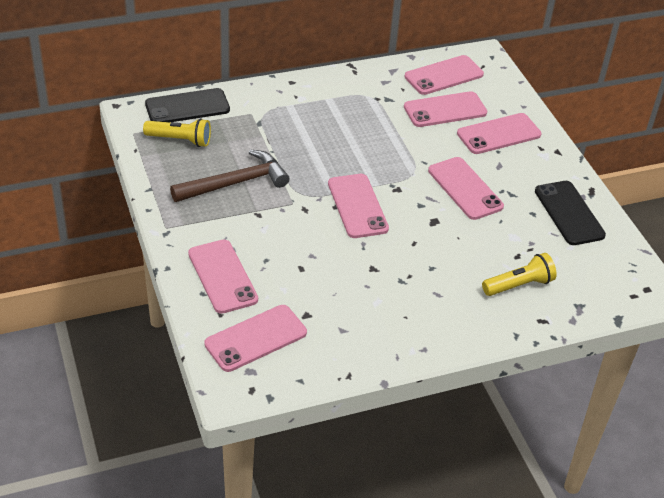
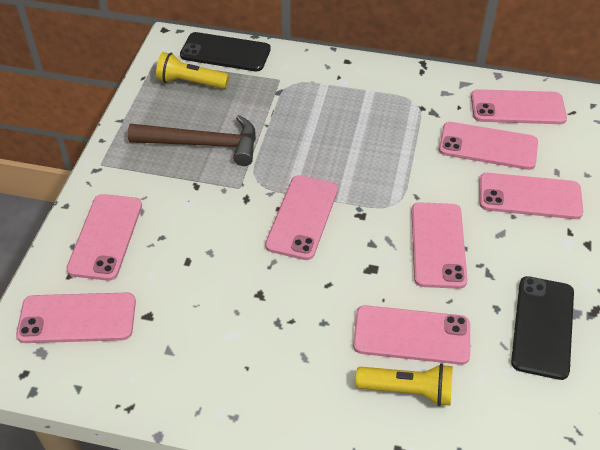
camera: 35 degrees right, 5 degrees up
(180, 140) = (190, 82): yellow flashlight -> yellow flashlight turned 150 degrees clockwise
(494, 252) = (411, 335): none -> pink phone

